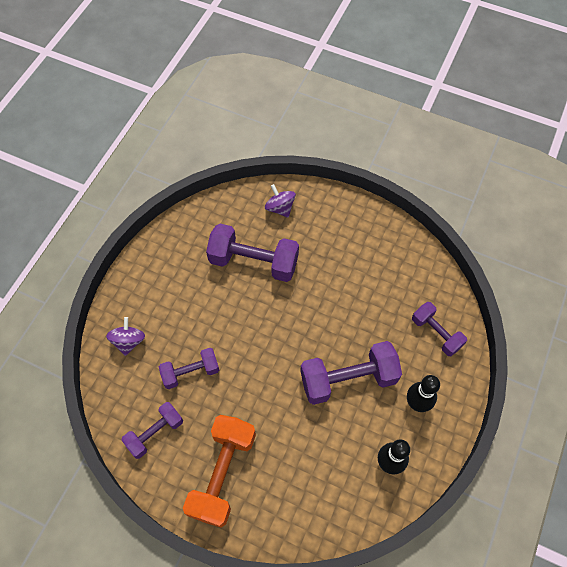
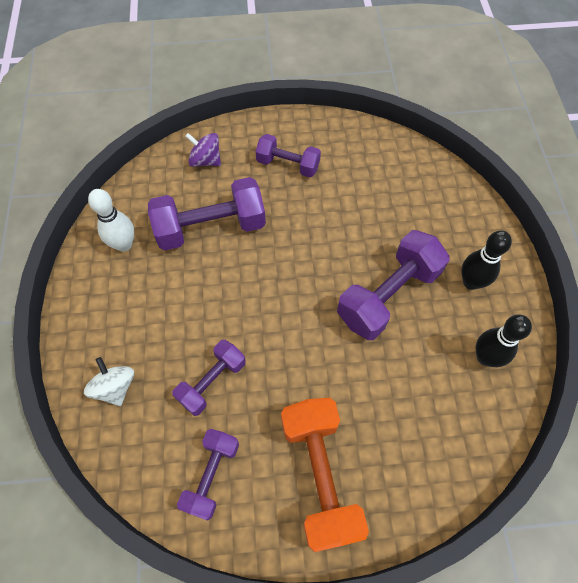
camera: 30 degrees left, 0 degrees up
(129, 341) = (115, 387): purple spinning top -> white spinning top
(188, 244) = (124, 244): none -> white bowling pin
(436, 333) = (442, 205): purple dumbbell -> purple dumbbell (288, 165)

